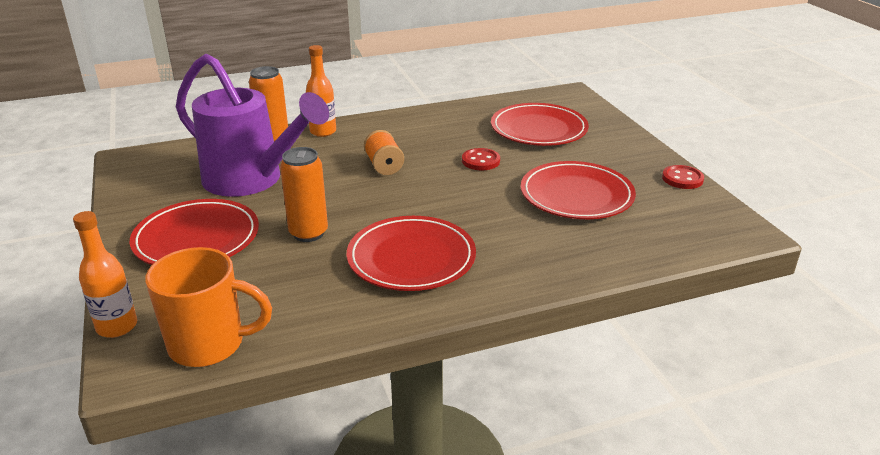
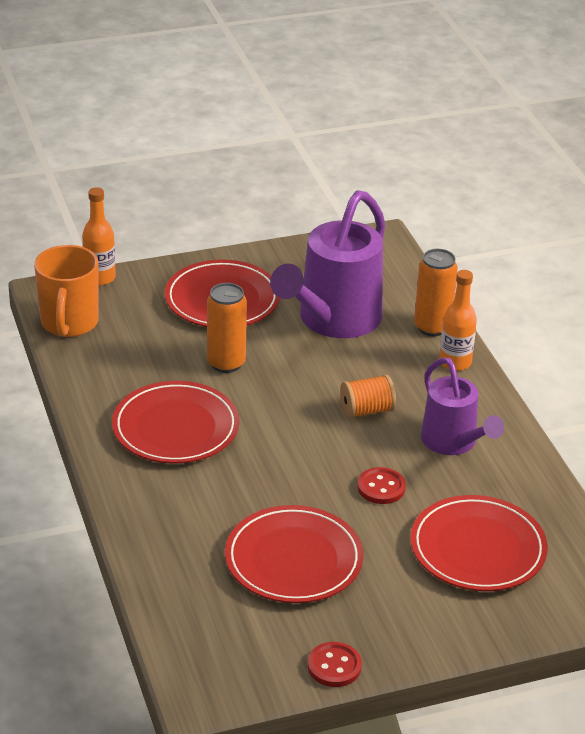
camera: 90 degrees right, 5 degrees up
(423, 134) = (453, 443): none -> purple watering can

